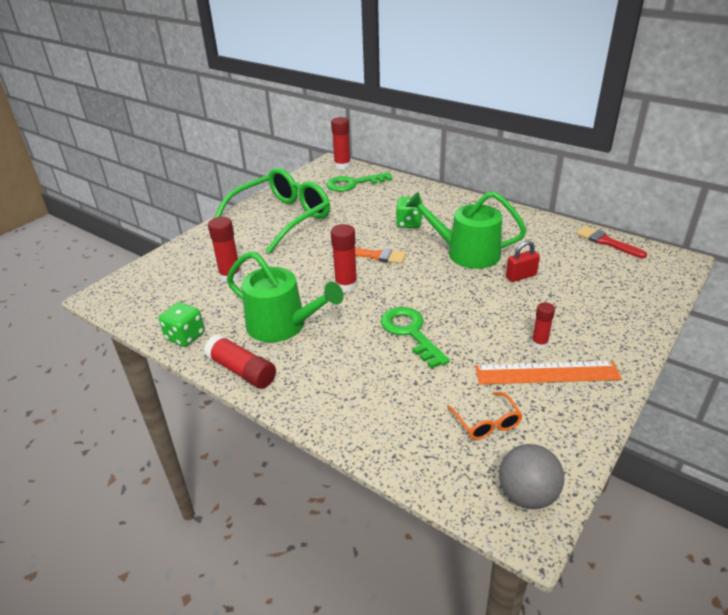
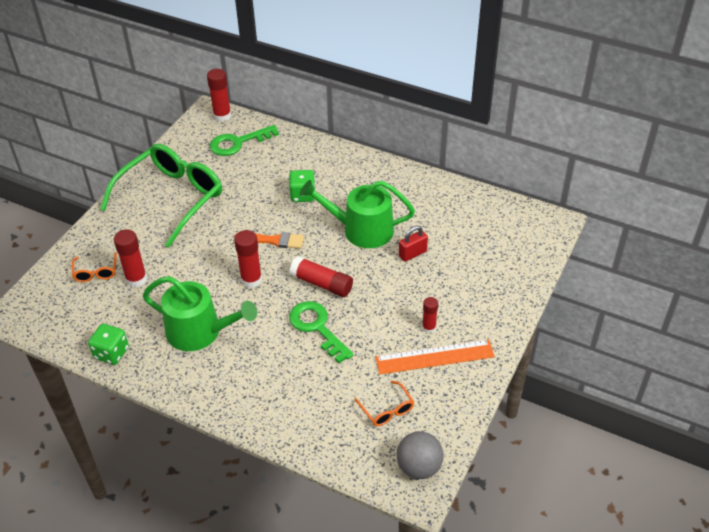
camera: 10 degrees left, 10 degrees up
(193, 268) = (96, 272): none -> orange glasses
(242, 371) = (173, 383): red glue stick -> red glue stick (322, 284)
(606, 242) = (492, 205): red brush -> none

